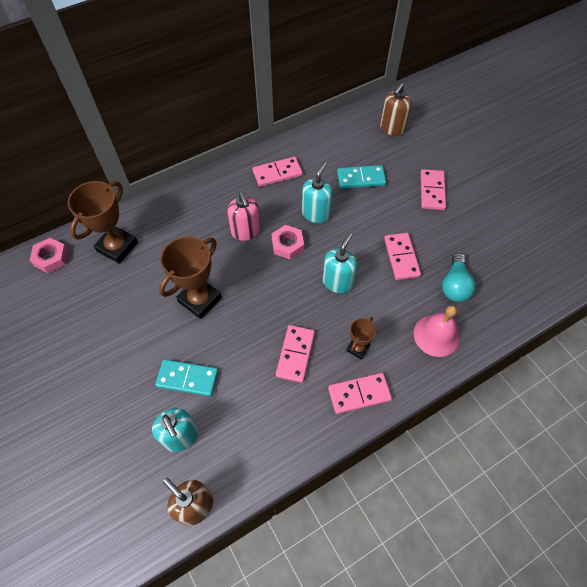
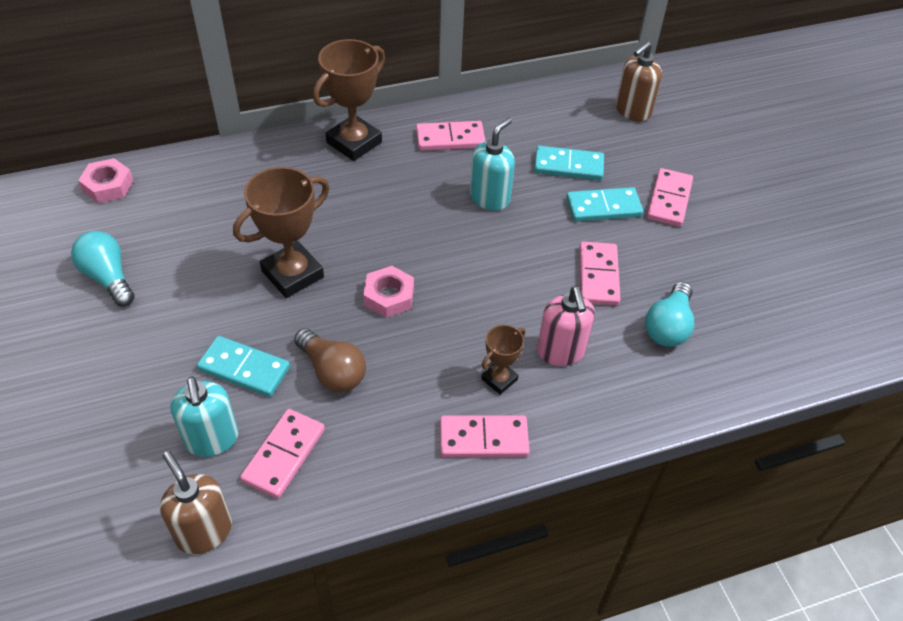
camera: 10 degrees right, 10 degrees down
(73, 330) = (108, 278): none -> turquoise light bulb
(117, 247) = (200, 189): brown trophy -> brown trophy (354, 142)
(246, 231) = (383, 202): pink soap dispenser -> pink soap dispenser (561, 351)
(247, 367) = (332, 371): none -> brown light bulb
(287, 244) = (437, 229): pink nut -> pink nut (389, 296)
(295, 354) = (406, 369): pink domino -> pink domino (284, 455)
(337, 282) = (495, 289): turquoise soap dispenser -> none
(391, 205) = (603, 207): none -> turquoise domino
(436, 335) = (621, 386): pink bell -> none

